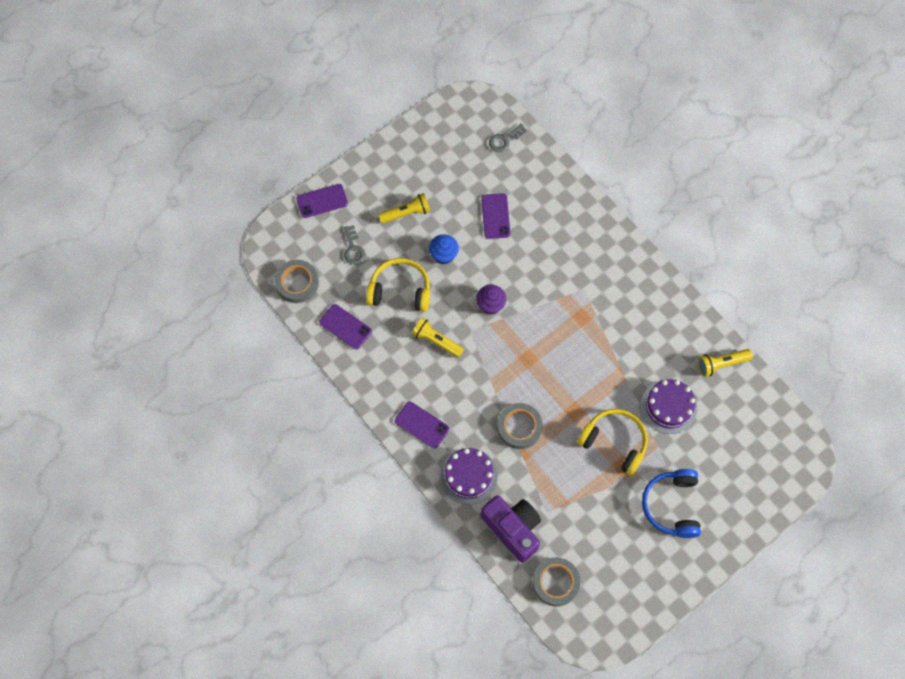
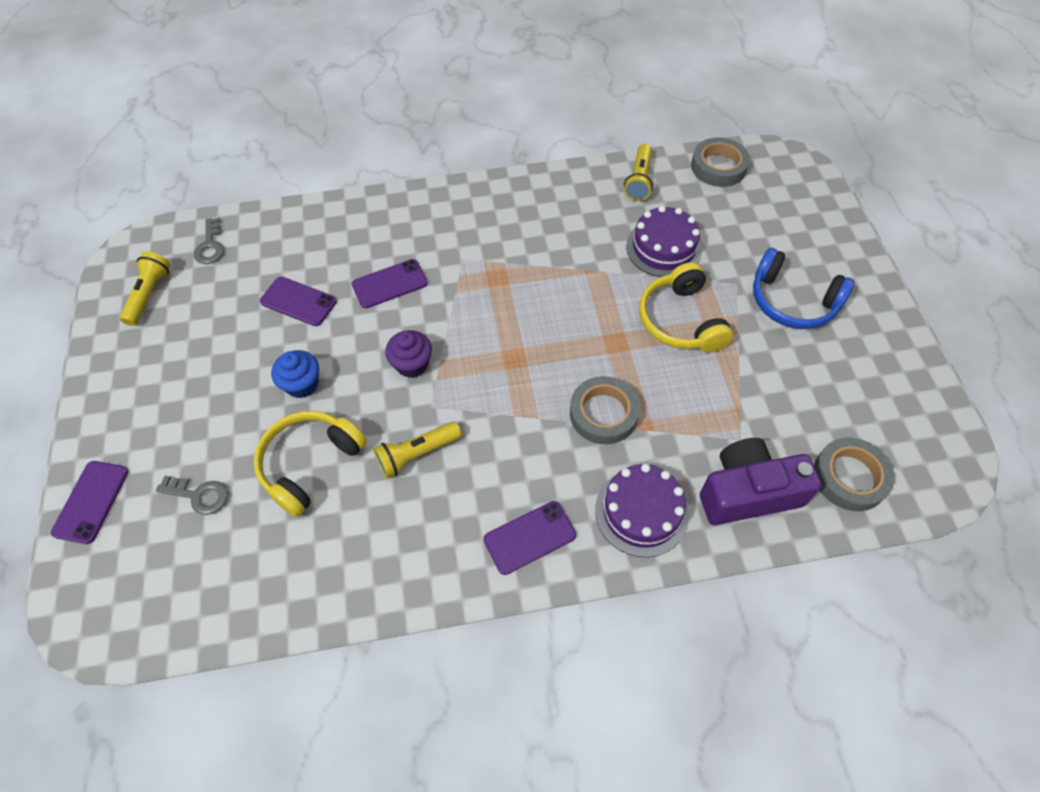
camera: 60 degrees left, 10 degrees down
(297, 283) = (184, 608): grey tape -> grey tape (718, 167)
(345, 327) = (308, 570): purple phone -> purple phone (389, 284)
(406, 213) = (207, 400): yellow flashlight -> yellow flashlight (149, 294)
(614, 442) = (681, 320): yellow headphones -> yellow headphones turned 75 degrees counterclockwise

